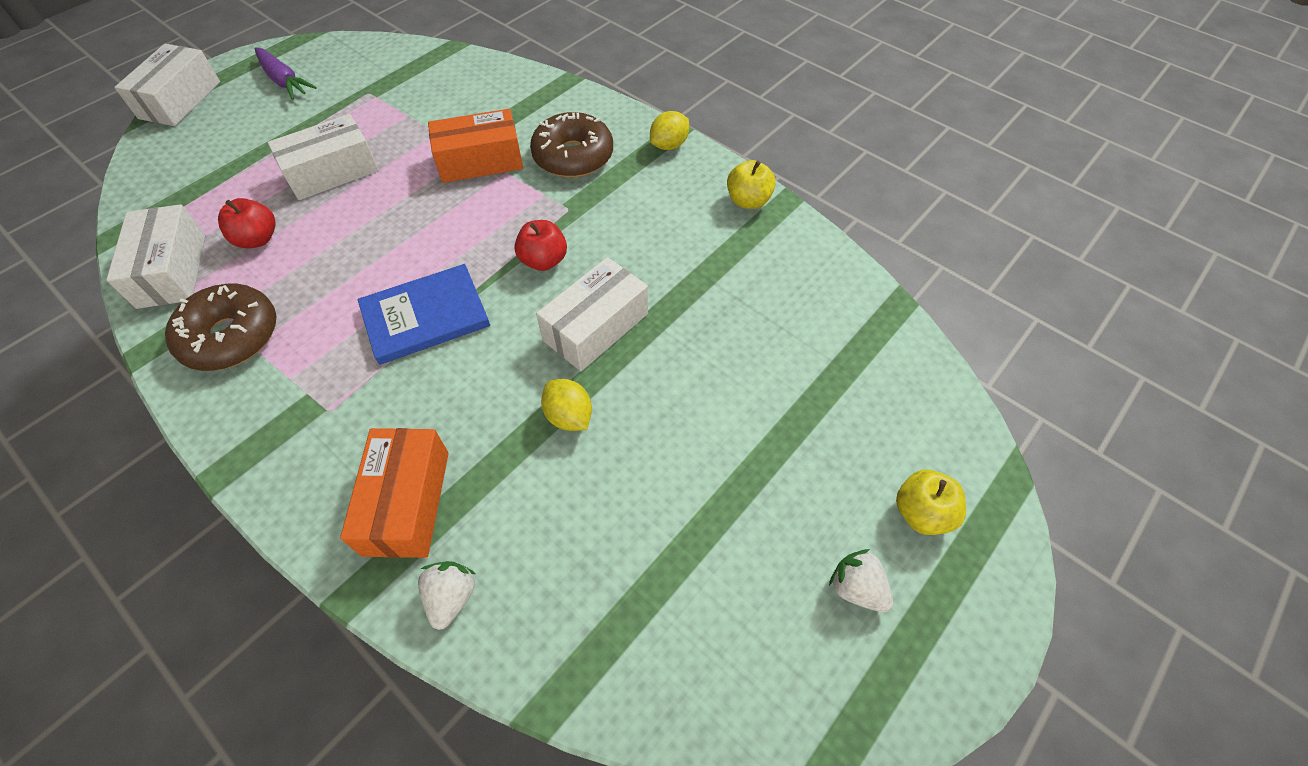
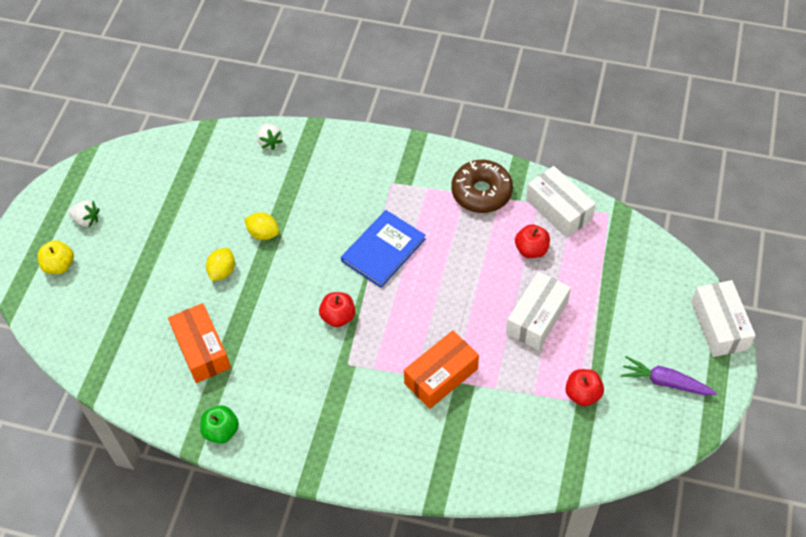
camera: 155 degrees right, 0 degrees up
(364, 99) = (582, 394): none -> red apple
(407, 502) = (317, 164): orange box -> orange box (202, 350)
(573, 156) = (375, 413): brown donut -> none
(596, 327) = (278, 288): white box -> none
(669, 145) = (307, 460): yellow lemon -> yellow lemon (222, 271)
(748, 201) = (221, 431): yellow apple -> green apple

